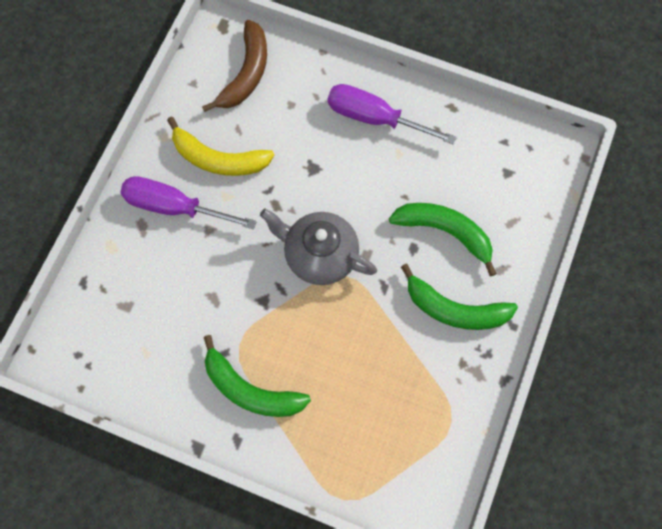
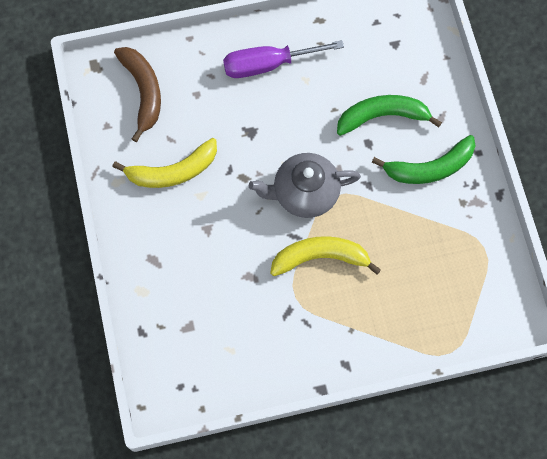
camera: 35 degrees left, 0 degrees up
(174, 207) = (167, 229): purple screwdriver -> none
(250, 390) = (328, 323): green banana -> none
(290, 324) = (321, 257): none -> yellow banana

